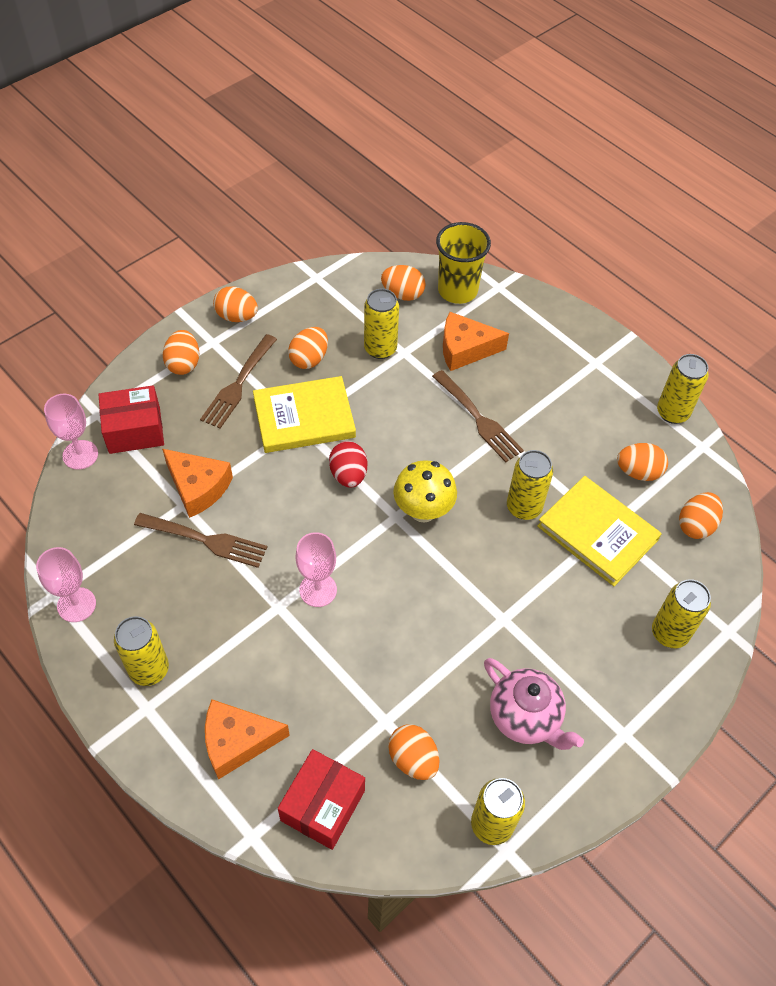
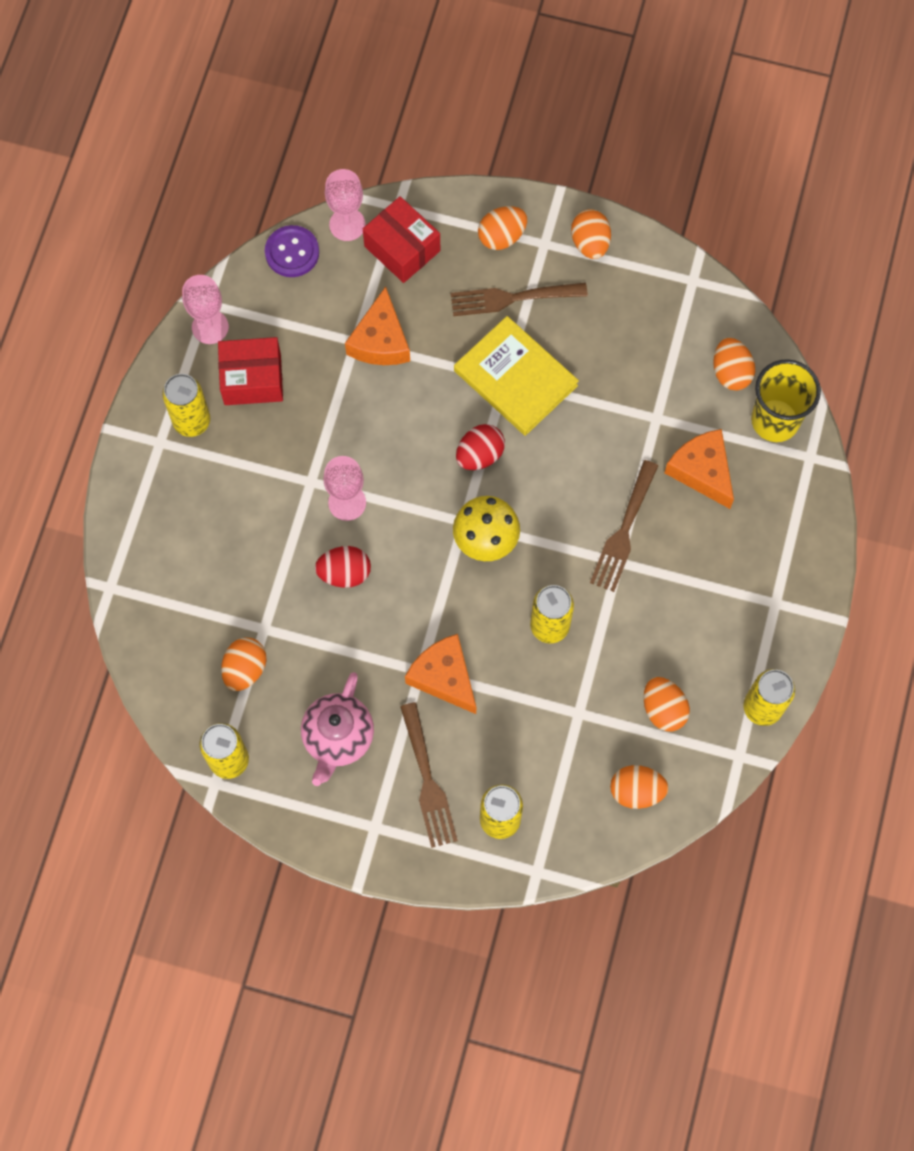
camera: 60 degrees right, 15 degrees up
(67, 506) = (292, 252): none -> purple button
(206, 540) = (333, 383): brown fork -> brown fork (427, 781)
(237, 741) = (175, 527): orange cheese -> orange cheese (444, 677)
(309, 359) = (586, 339): orange egg -> none
(322, 805) = (165, 623): red box -> red box (252, 379)
(379, 627) = (344, 573): none -> red egg
(380, 349) = (645, 394): yellow can -> none
(597, 533) = (566, 705): yellow book -> none

